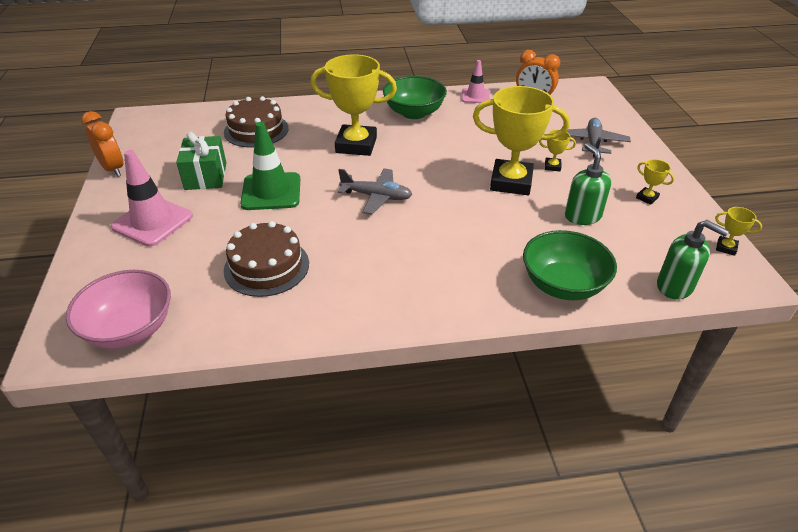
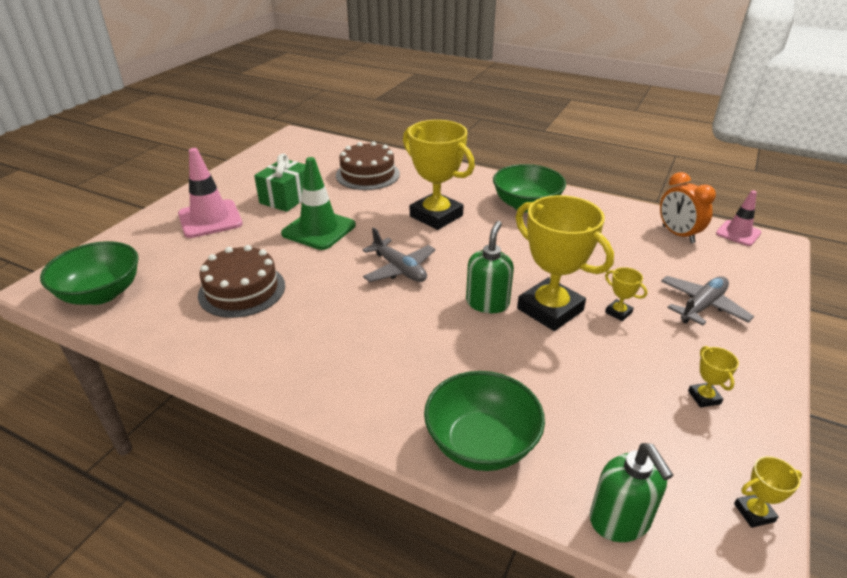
camera: 35 degrees right, 5 degrees down
(113, 169) = (233, 169): orange clock -> none
(130, 329) = (101, 293): pink bowl -> green bowl
(475, 96) = (611, 209): pink traffic cone -> pink traffic cone (738, 233)
(582, 216) = (592, 380): green soap dispenser -> green soap dispenser (487, 303)
(726, 248) = (754, 512): yellow trophy -> yellow trophy turned 75 degrees counterclockwise

